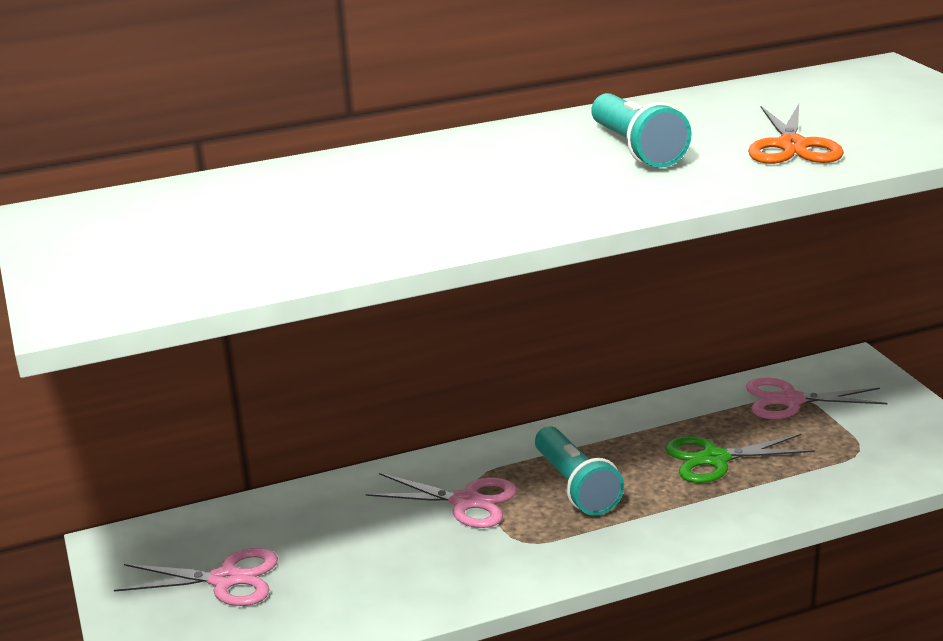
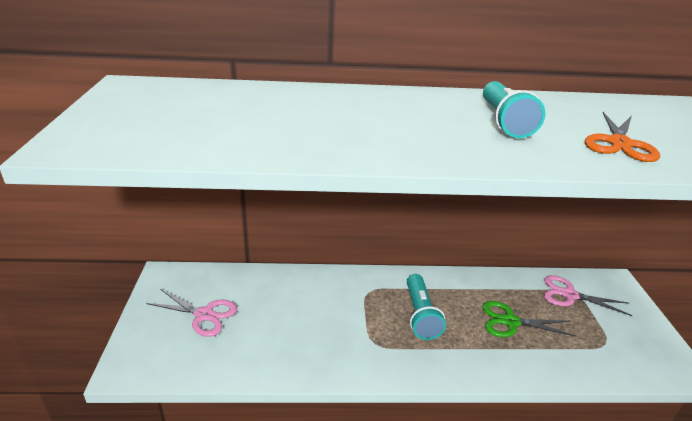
camera: 15 degrees right, 5 degrees up
(466, 502) = (354, 306): pink scissors -> none

